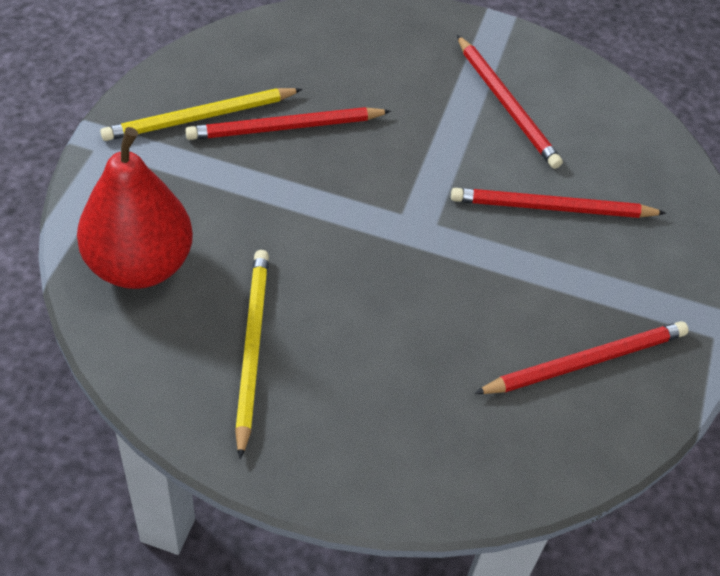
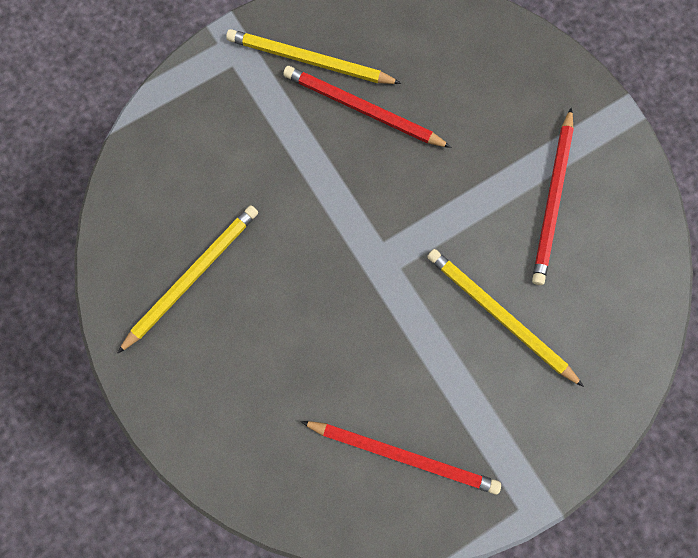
camera: 45 degrees right, 25 degrees up
(140, 265) = (174, 161): red pear -> none
(552, 208) = (499, 316): red pencil -> yellow pencil

